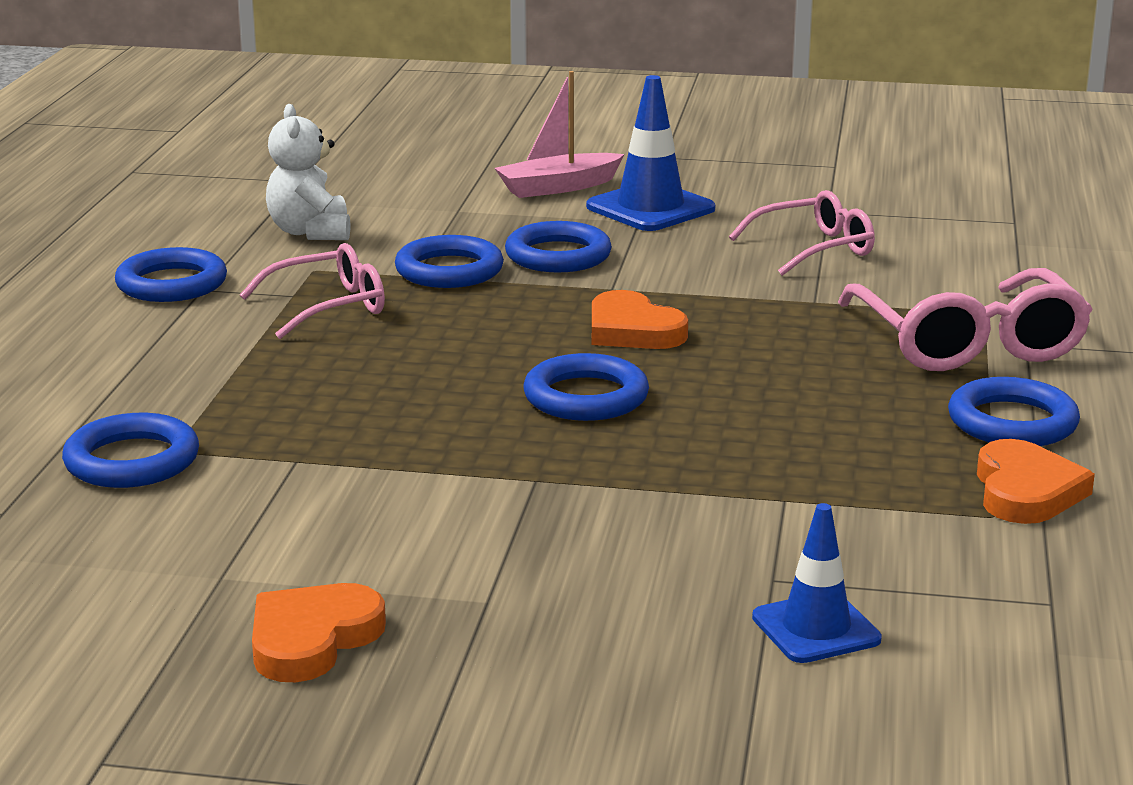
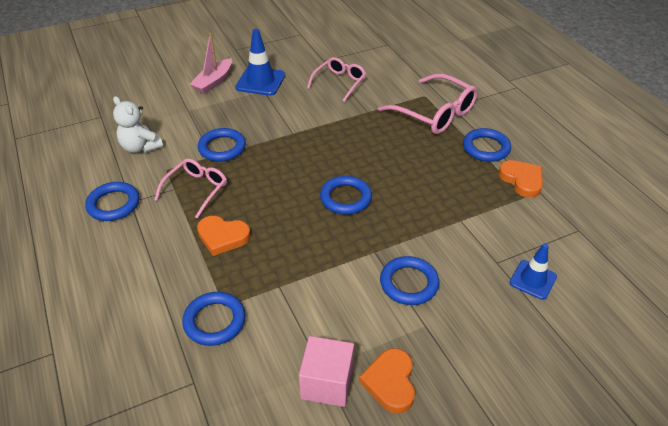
camera: 35 degrees left, 20 degrees up
(203, 596) = (327, 383): none -> pink cube
(558, 256) = (254, 122): blue ring -> blue ring (409, 283)
(632, 330) = (324, 154): orange heart -> orange heart (223, 237)

